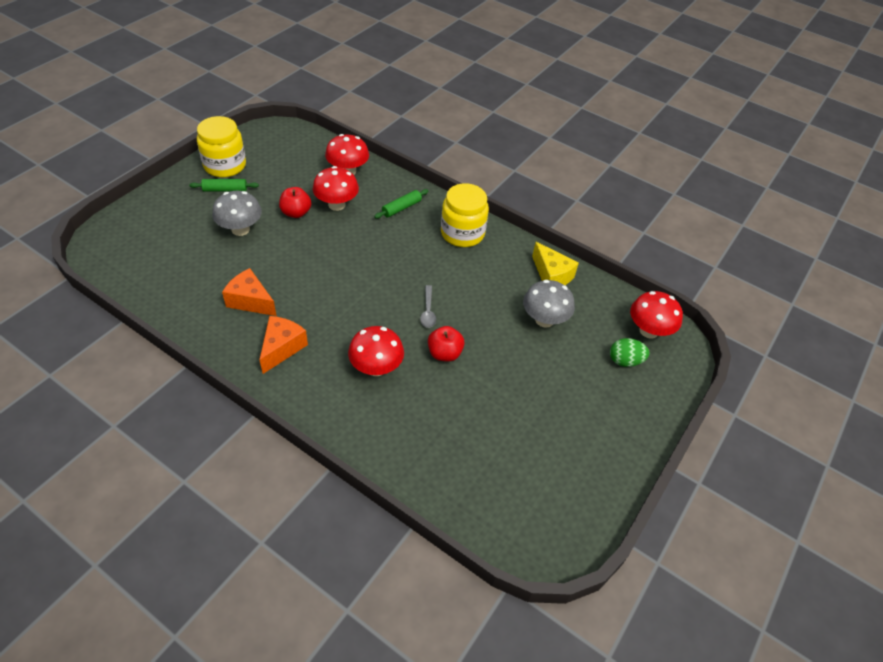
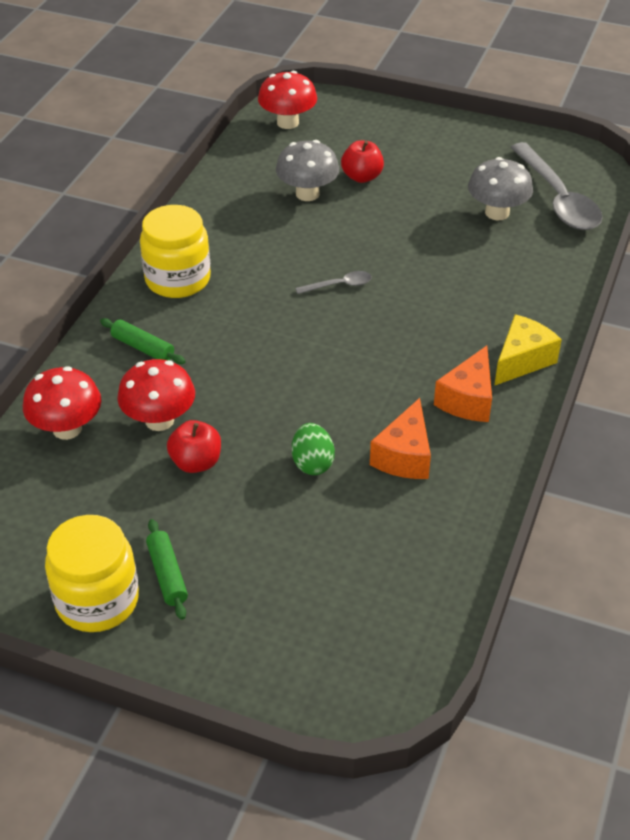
camera: 100 degrees left, 5 degrees down
(240, 229) = (261, 518): grey mushroom -> grey mushroom (497, 213)
(282, 348) = (468, 399): orange cheese -> orange cheese turned 75 degrees counterclockwise
(376, 367) = (451, 310): red mushroom -> none
(444, 353) = (400, 261): red apple -> red apple (362, 177)
(498, 496) = (558, 199): none -> grey spoon
(551, 275) = (229, 195): yellow cheese -> yellow cheese (522, 360)
(625, 361) = (341, 135): green egg -> green egg (312, 463)

